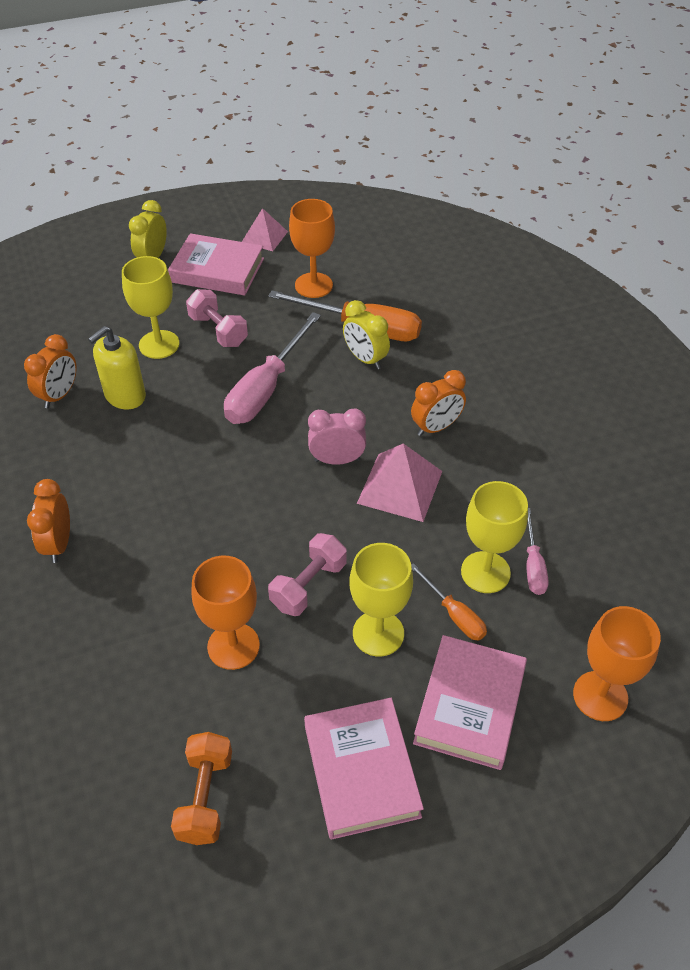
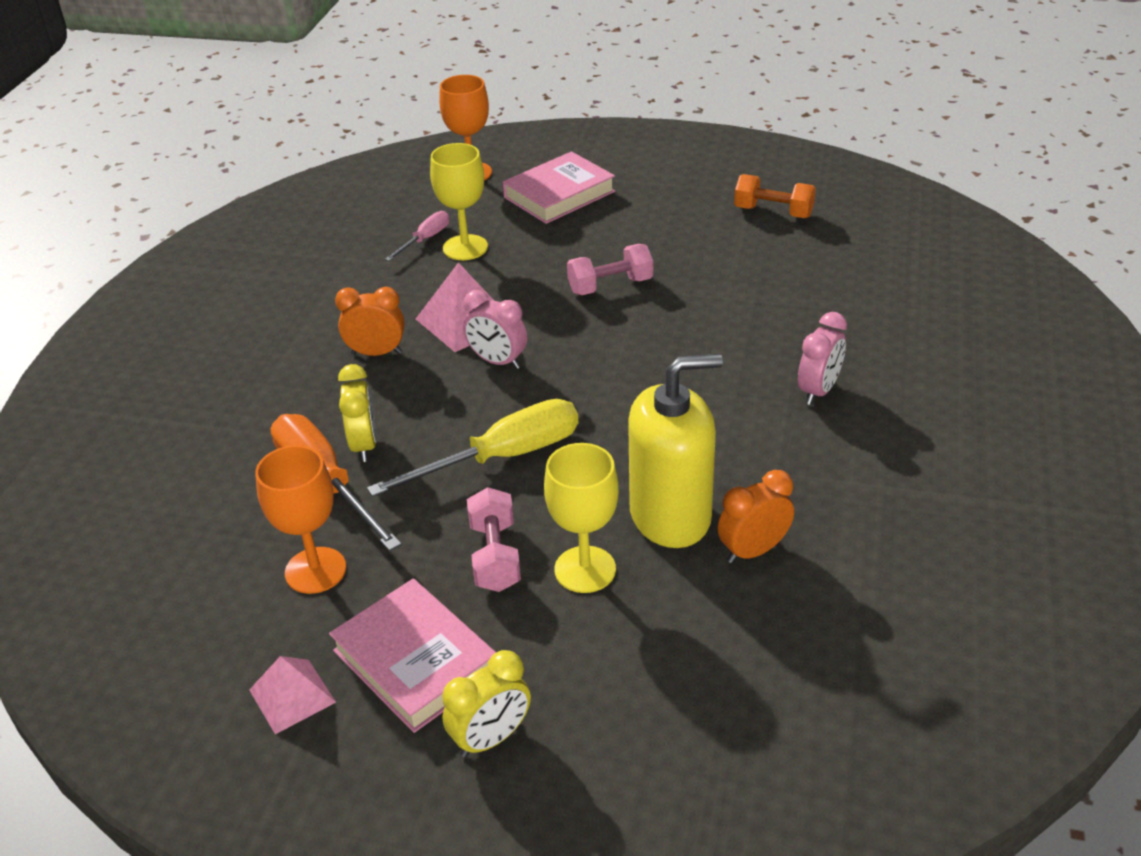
camera: 145 degrees left, 10 degrees down
(59, 544) = (818, 391): orange clock -> pink clock
(125, 396) = (670, 516): yellow soap dispenser -> yellow soap dispenser, size x1.52
(205, 797) = (773, 212): orange dumbbell -> orange dumbbell turned 75 degrees clockwise
(233, 646) = (700, 272): orange goblet -> none
(266, 388) = (502, 457): pink screwdriver -> yellow screwdriver
(361, 771) = (660, 192): pink book -> none
(378, 633) = (583, 244): yellow goblet -> none
(454, 614) = (517, 235): orange screwdriver -> none

